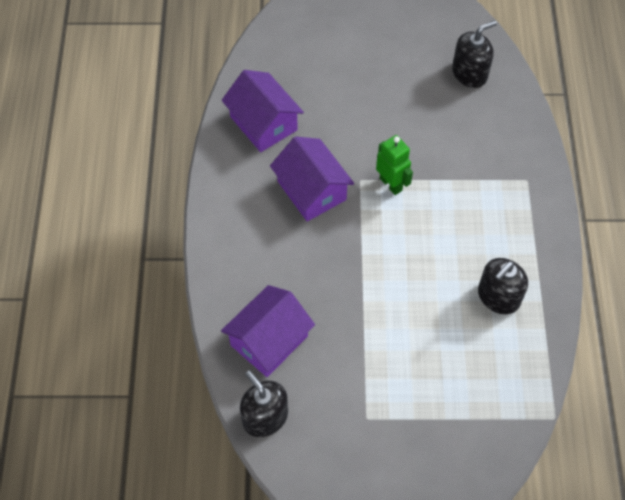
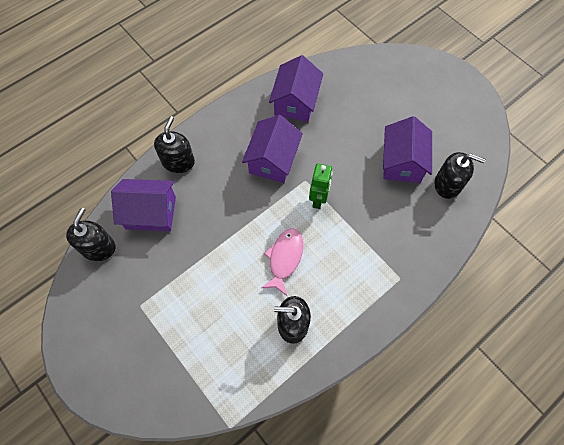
camera: 50 degrees right, 5 degrees up
(231, 275) = (178, 161): none -> black soap dispenser
(415, 89) = (402, 162): none -> purple house
(427, 257) = (284, 259): none -> pink fish

